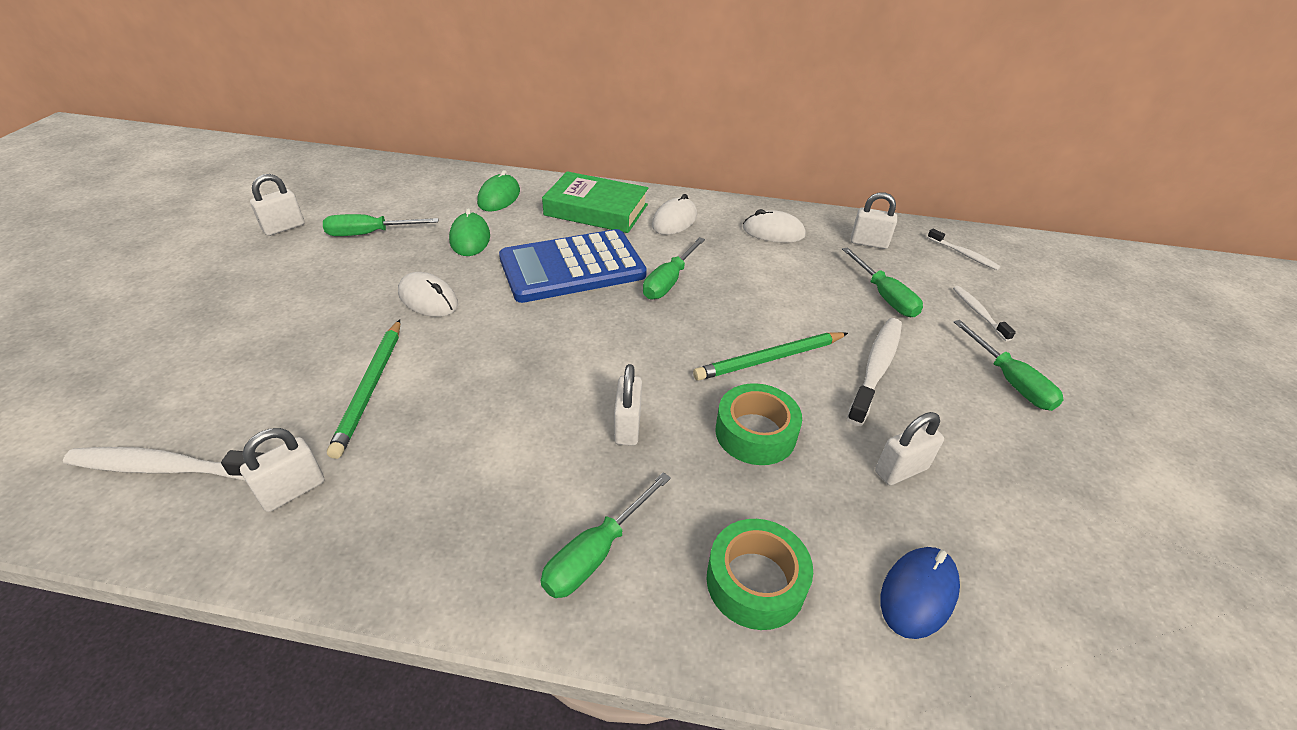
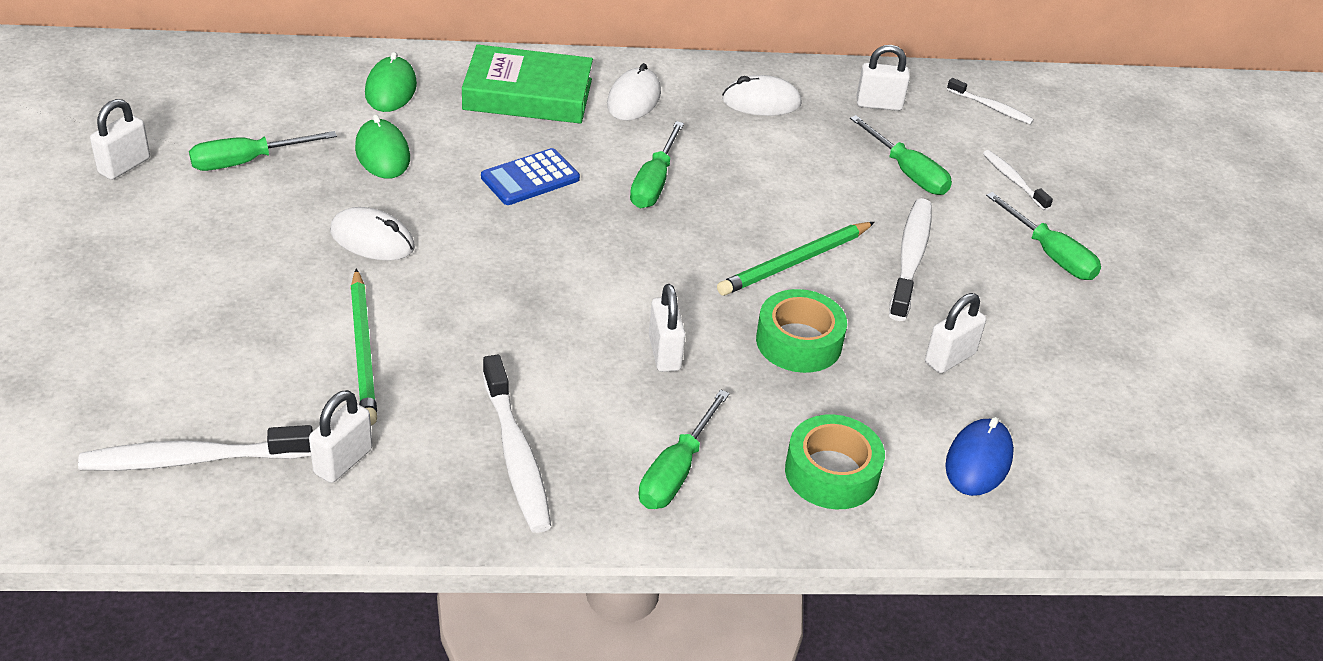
camera: 15 degrees left, 0 degrees up
(450, 509) = (516, 455): none -> white toothbrush
(572, 267) = (530, 178): blue calculator -> blue calculator, size x0.52

